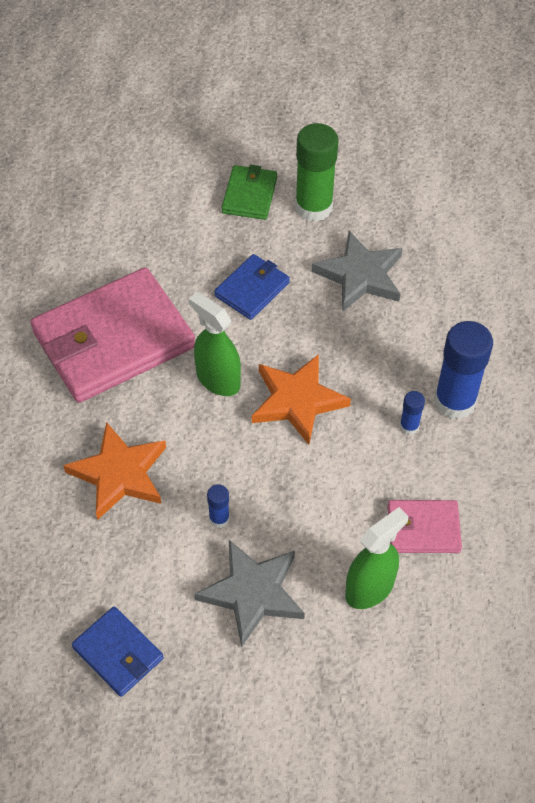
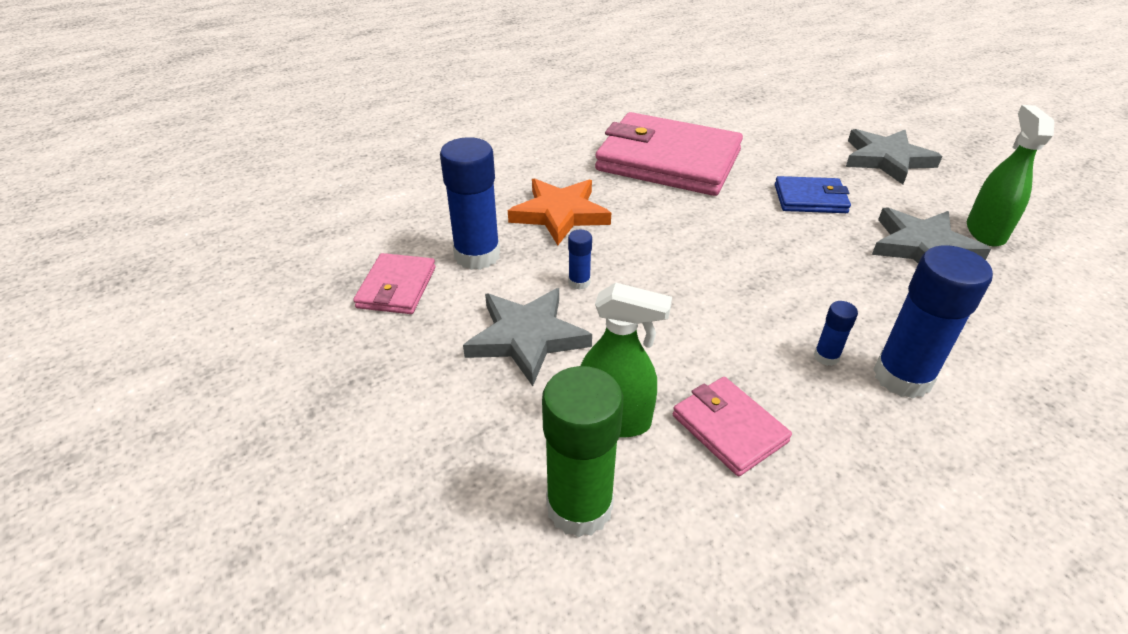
camera: 55 degrees right, 15 degrees down
(118, 653) = (397, 287): blue wallet -> pink wallet
(124, 570) = (477, 255): none -> blue glue stick
(218, 379) = (705, 221): green spray bottle -> green spray bottle (985, 232)
(249, 195) = (886, 159): green wallet -> grey star
(297, 401) = (747, 271): orange star -> none
(313, 207) = (936, 192): green glue stick -> green glue stick (579, 507)

